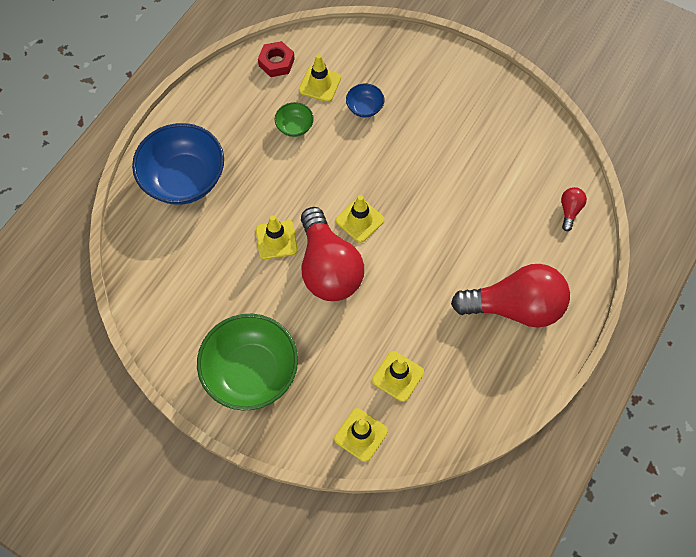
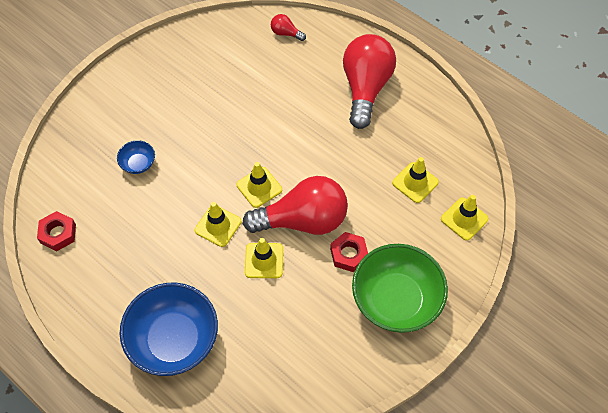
camera: 80 degrees left, 5 degrees down
(294, 127) = (141, 227): green bowl -> none
(296, 318) = (349, 254): none -> red nut
(320, 84) = (98, 198): yellow traffic cone -> yellow traffic cone (218, 226)

